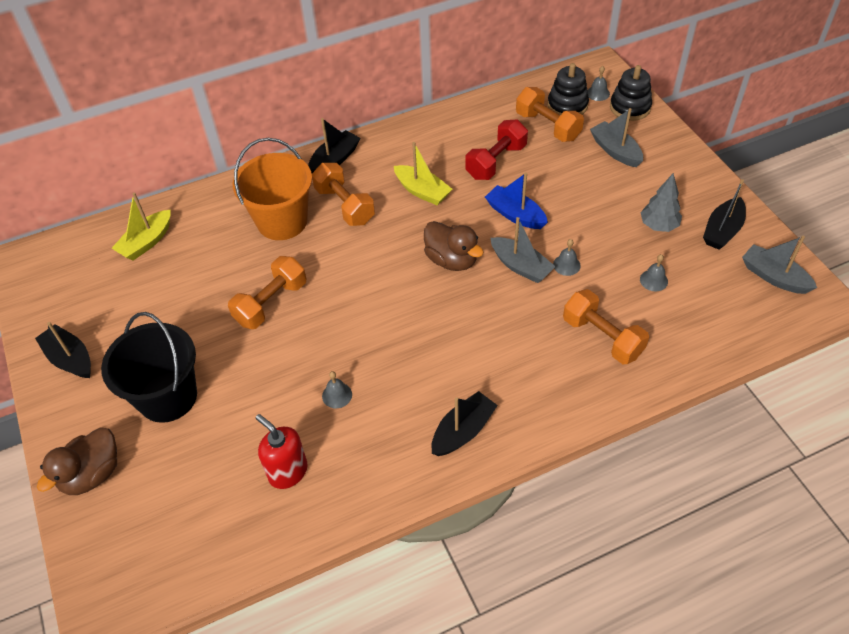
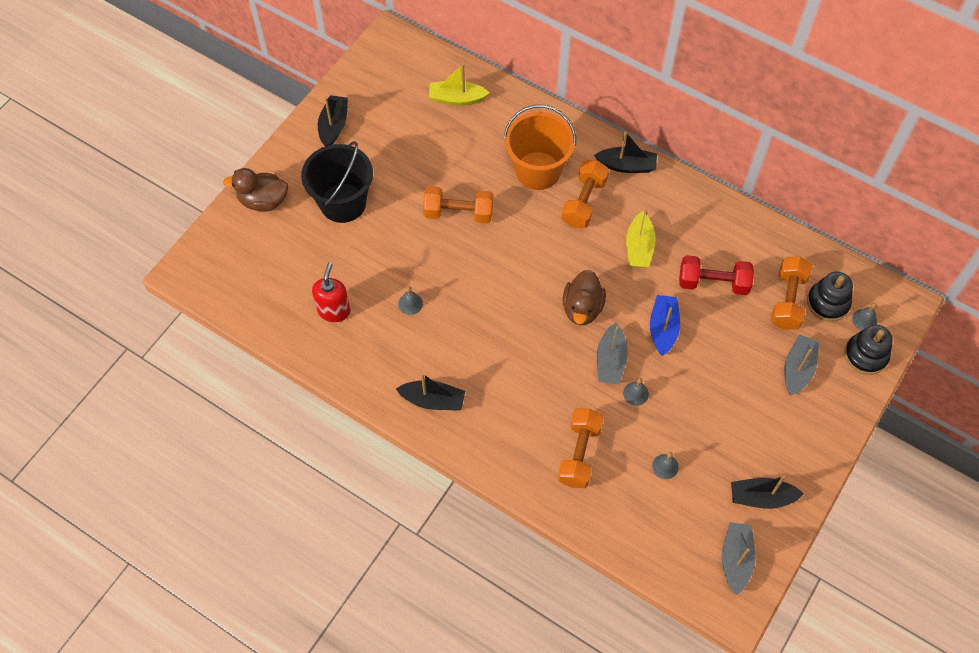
camera: 55 degrees right, 10 degrees up
(658, 226) = (730, 444): grey tree -> none

